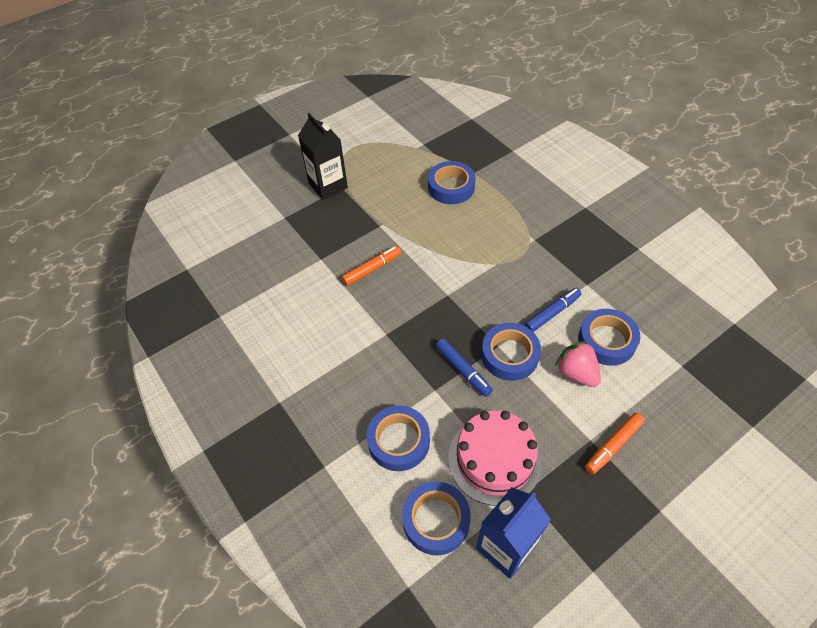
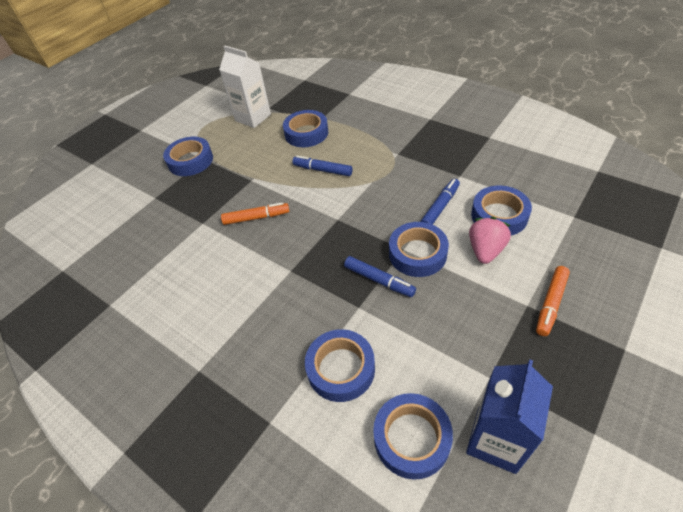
camera: 15 degrees left, 5 degrees down
(328, 186) = (190, 161): black carton -> blue tape
(372, 269) = (256, 217): orange marker -> orange marker turned 45 degrees clockwise
(403, 152) = (253, 117): none -> white carton
(452, 236) = (322, 170): none -> blue marker
(494, 459) = (445, 354): pink cake -> none
(576, 373) = (485, 250): pink strawberry -> pink strawberry turned 75 degrees clockwise

